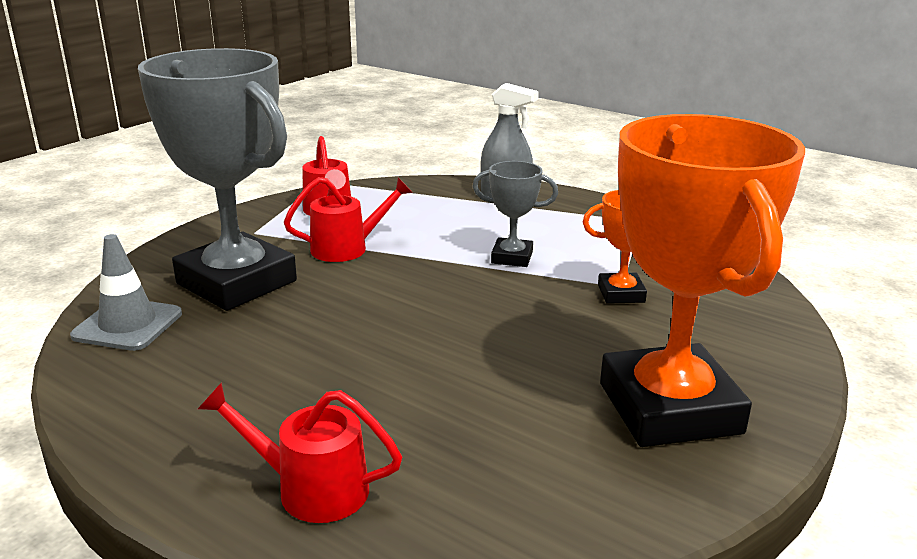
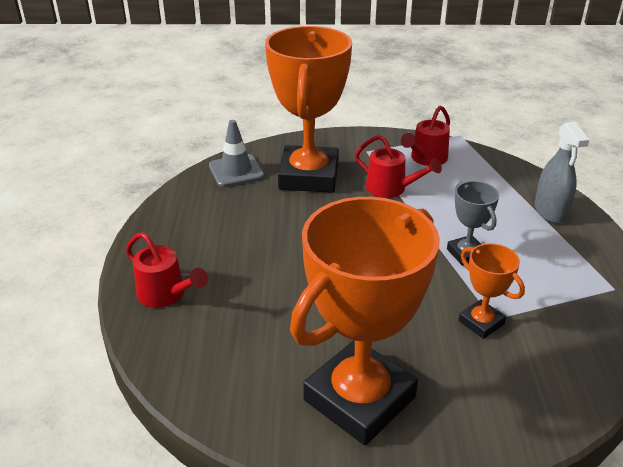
camera: 55 degrees right, 10 degrees up
(237, 282) = (309, 176): grey trophy -> orange trophy
(310, 489) = (166, 295): red watering can -> red watering can turned 150 degrees clockwise

